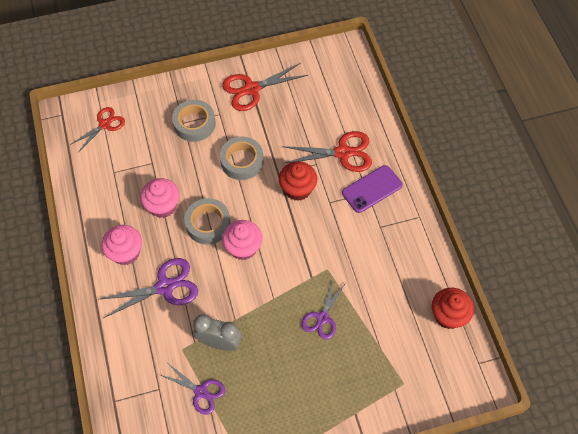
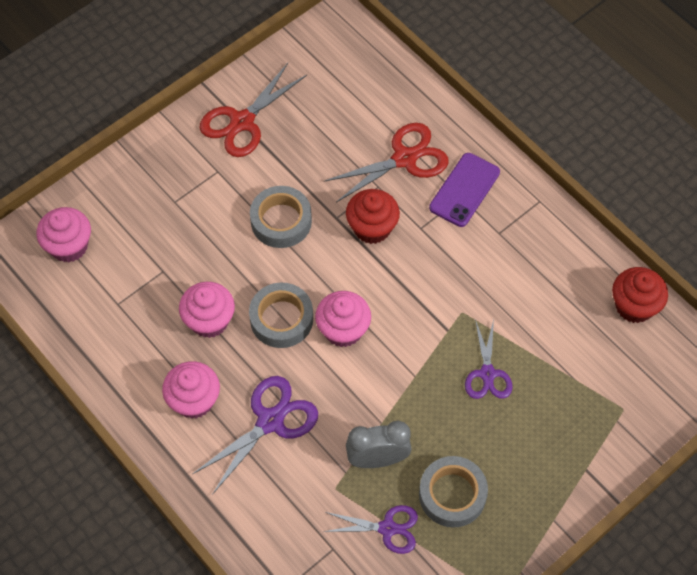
camera: 25 degrees left, 0 degrees up
(105, 124) = (69, 246): red scissors -> pink cupcake
(194, 124) = (191, 197): grey tape -> grey tape (452, 494)

